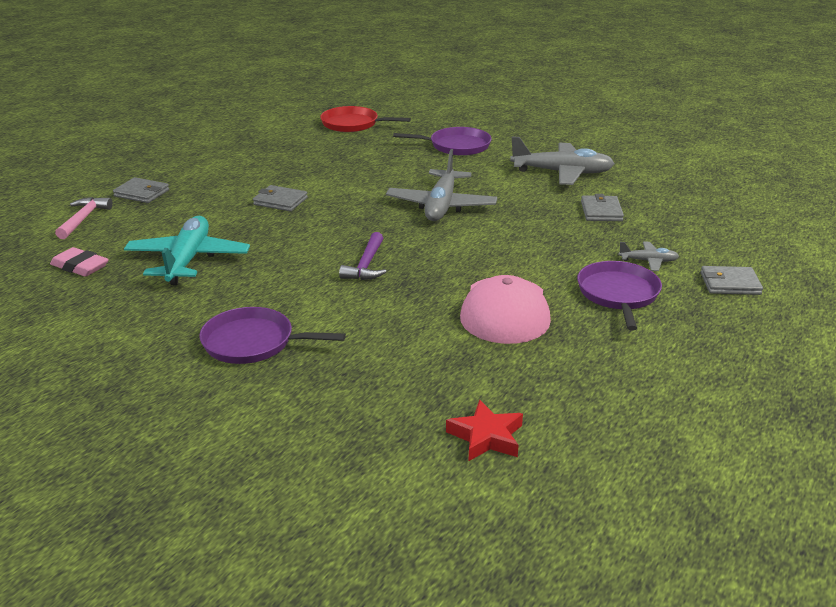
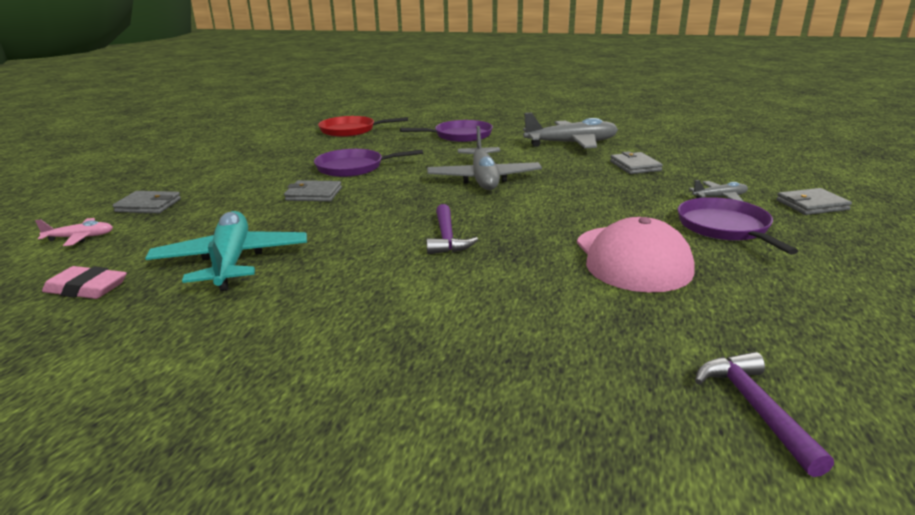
camera: 15 degrees left, 5 degrees down
(83, 219) = (80, 238): pink hammer -> pink plane
(253, 342) = (363, 342): purple pan -> purple pan (353, 167)
(486, 437) = (754, 408): red star -> purple hammer

